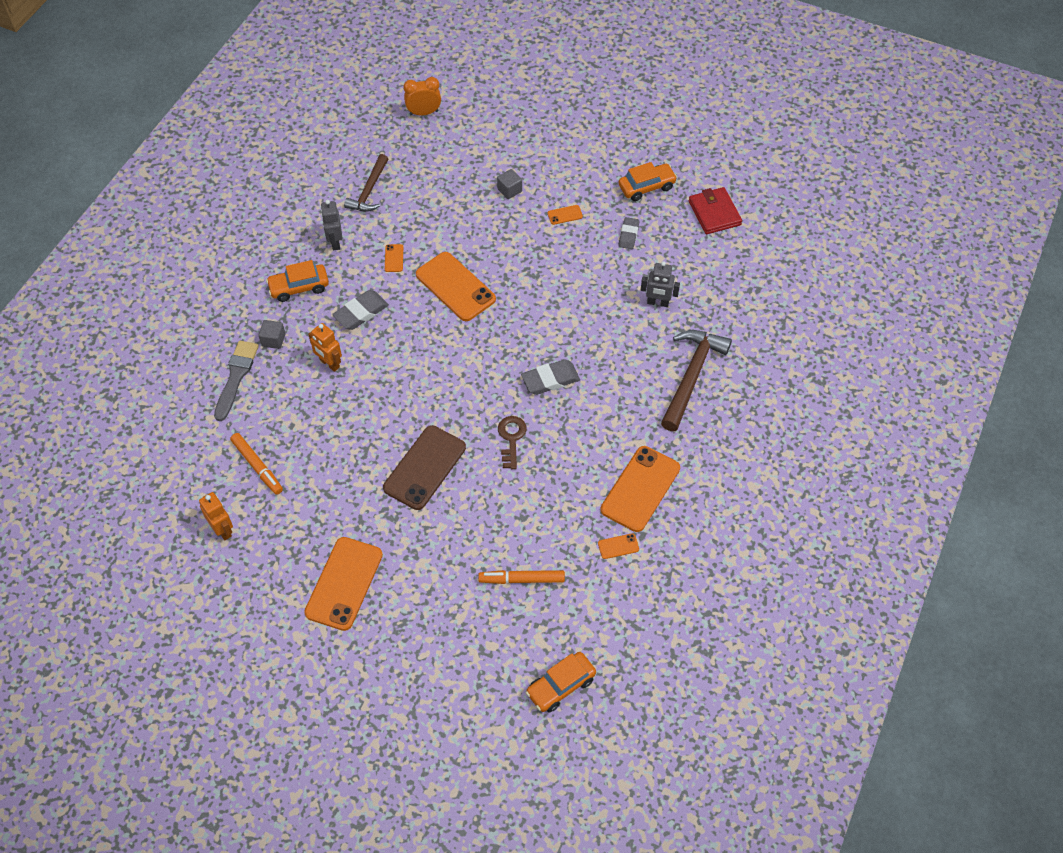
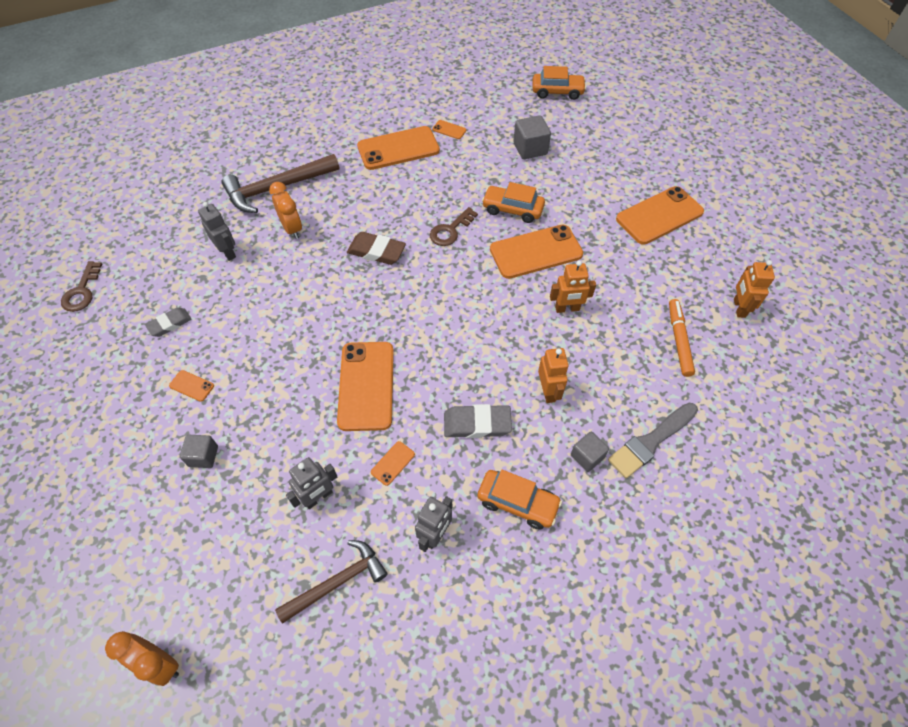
camera: 140 degrees left, 0 degrees up
(361, 434) = (567, 309): none -> orange robot
(420, 215) = (318, 497): none -> grey robot
(424, 467) = (536, 252): brown phone -> orange phone
(521, 579) = (530, 149): orange marker -> grey cube
(550, 380) = (376, 251): grey eraser -> brown eraser
(635, 352) = (292, 229): none -> orange clock
(646, 187) = (91, 359): orange car -> orange car (512, 209)
(714, 213) = (82, 291): red wallet -> brown key

